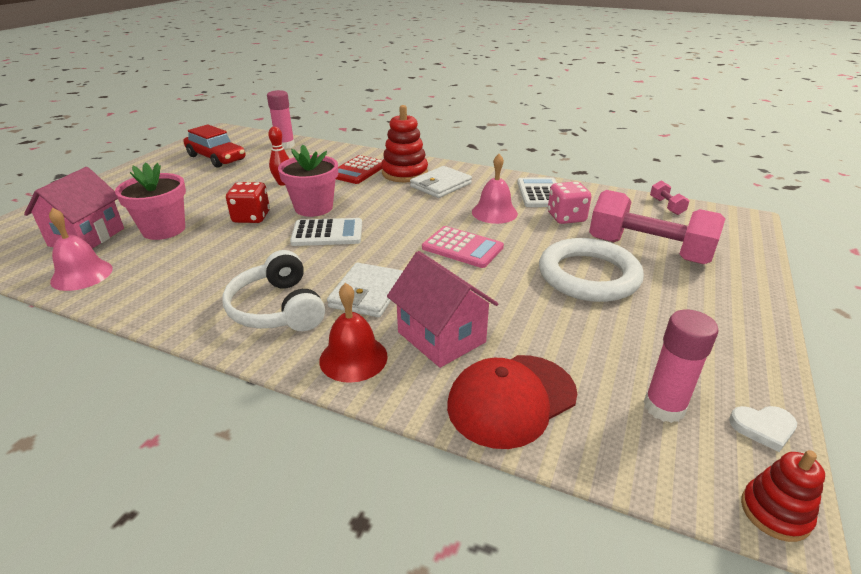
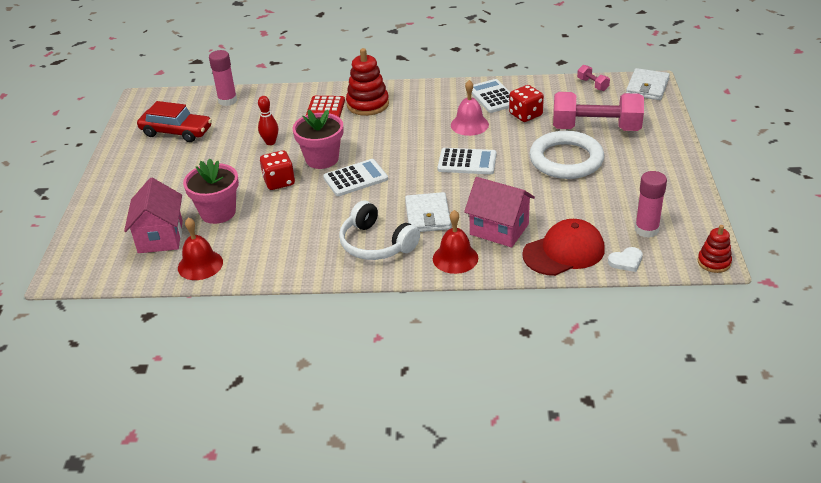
camera: 20 degrees left, 5 degrees up
(82, 274) = (200, 265): pink bell -> red bell
(441, 185) = (408, 109): white wallet -> white wallet (647, 87)
(462, 248) = (467, 162): pink calculator -> white calculator
(511, 400) = (564, 252): red cap -> red cap turned 150 degrees counterclockwise
(566, 217) = (525, 115): pink dice -> red dice
(763, 428) = (699, 225): white heart -> white heart (626, 261)

